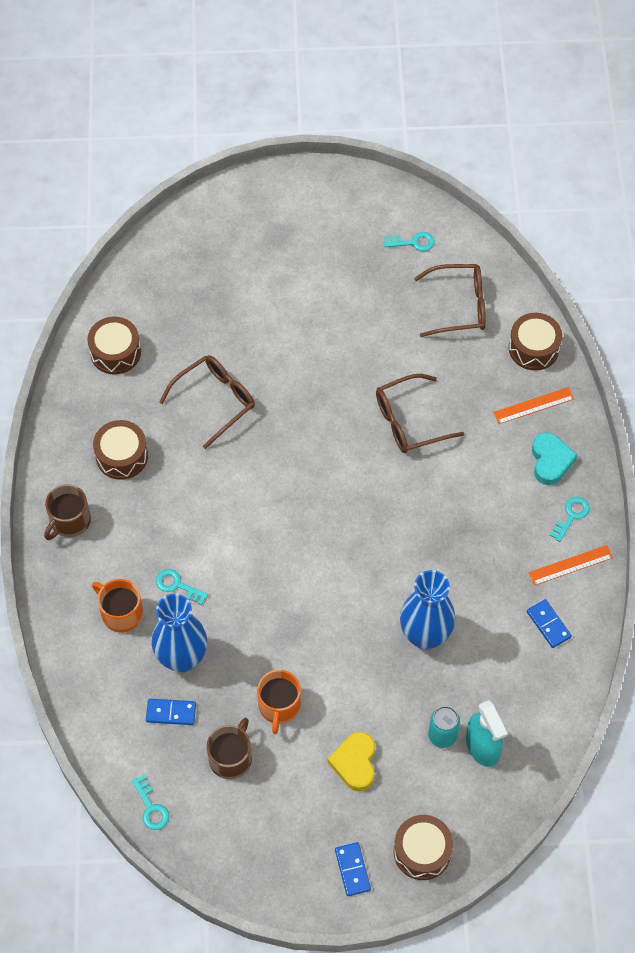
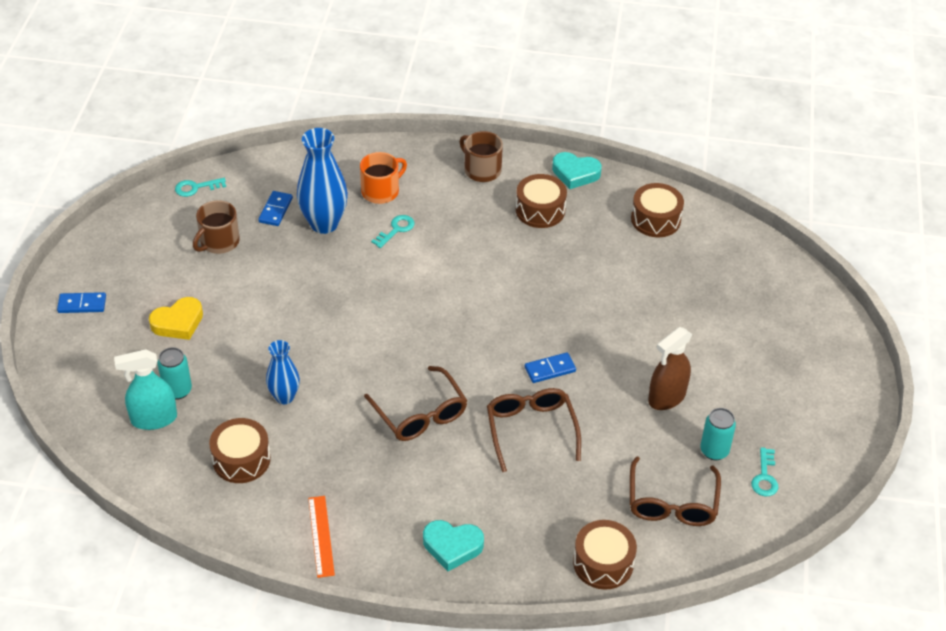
camera: 100 degrees right, 15 degrees down
(59, 432) = (575, 173): none -> turquoise heart
(215, 401) = (587, 282): brown glasses -> brown glasses (420, 414)
(231, 757) = (219, 242): brown mug -> brown mug turned 90 degrees clockwise
(279, 706) = (254, 280): orange mug -> none
(344, 321) = (666, 397): none -> brown spray bottle
(355, 763) = (178, 322): yellow heart -> yellow heart turned 135 degrees clockwise
(395, 280) = (714, 451): none -> turquoise can
(422, 851) = (75, 355): brown drum -> brown drum (241, 459)
(425, 635) = (284, 397): blue vase -> blue vase, size x0.60
(533, 405) = (527, 546): orange ruler -> none
(548, 624) = (260, 501): blue domino -> blue domino (550, 369)
(571, 516) = (379, 550): turquoise key -> none

